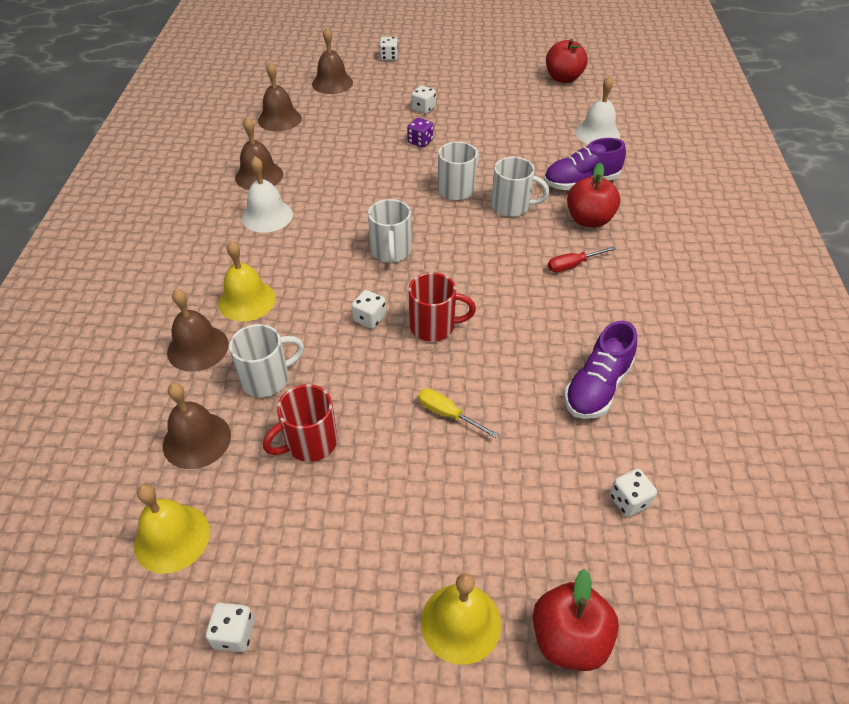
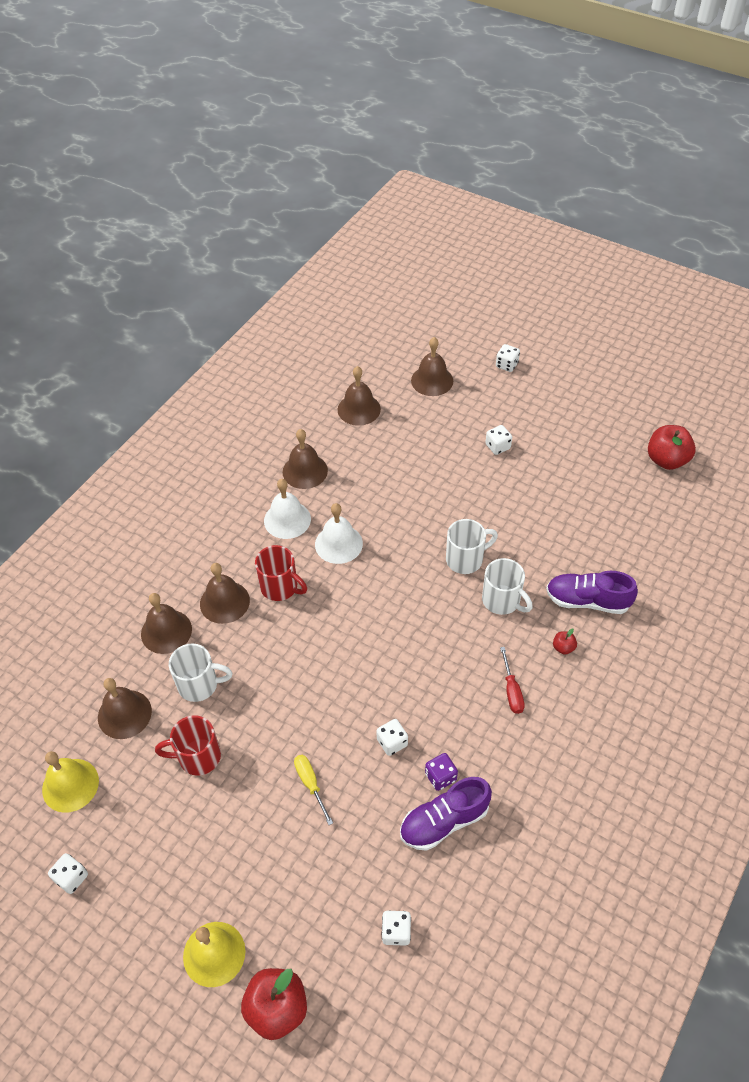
camera: 30 degrees right, 5 degrees up
(247, 300) = (224, 602): yellow bell -> brown bell
(369, 318) = (306, 664): white dice -> white dice (392, 742)
(391, 252) = (364, 604): white mug -> none
(420, 141) = (468, 487): purple dice -> purple dice (440, 777)
(434, 327) = (352, 697): red mug -> red mug (280, 587)
(572, 265) = (511, 690): red screwdriver -> red screwdriver turned 105 degrees counterclockwise
(589, 220) = (563, 647): red apple -> red apple, size x0.46
(597, 133) = (649, 547): white bell -> white bell (338, 544)

